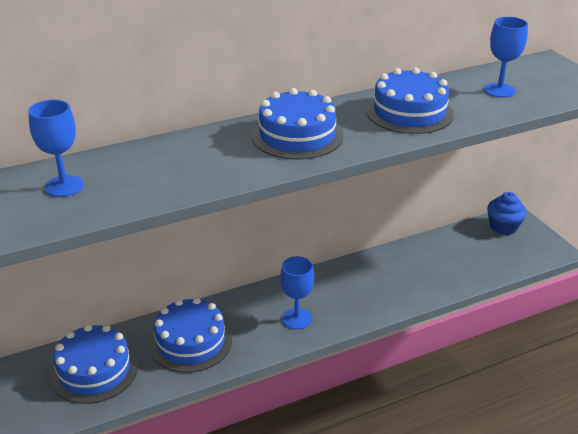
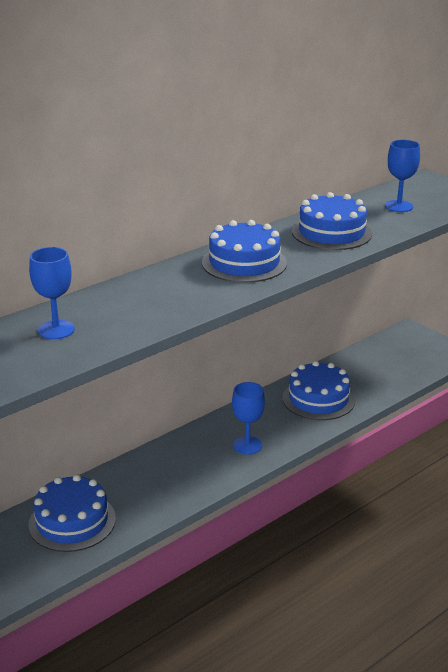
camera: 15 degrees left, 5 degrees down
(190, 342) = (155, 481): blue cake -> blue cake (318, 399)
(503, 227) = (402, 339): blue cupcake -> none

